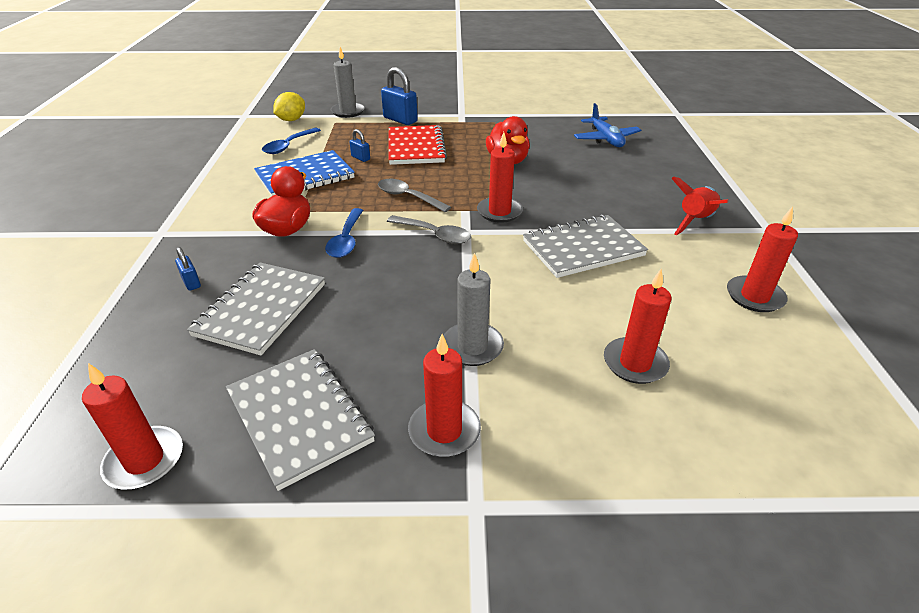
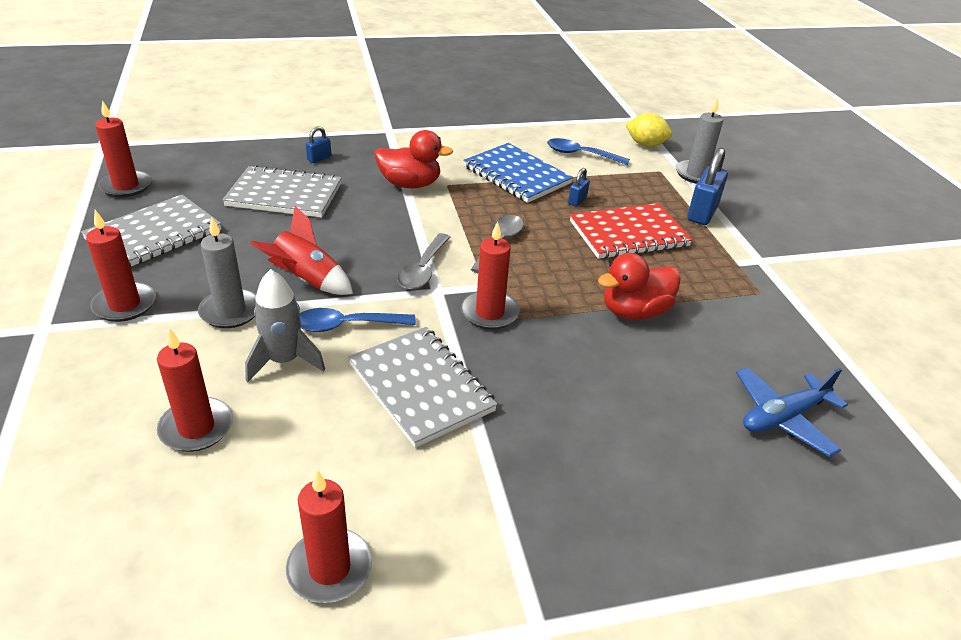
camera: 75 degrees right, 0 degrees up
(346, 240) = (399, 218): blue spoon -> blue spoon (346, 325)
(550, 313) = (284, 361): none -> grey rocket
(695, 221) = (532, 519): red rocket -> red rocket (306, 280)

